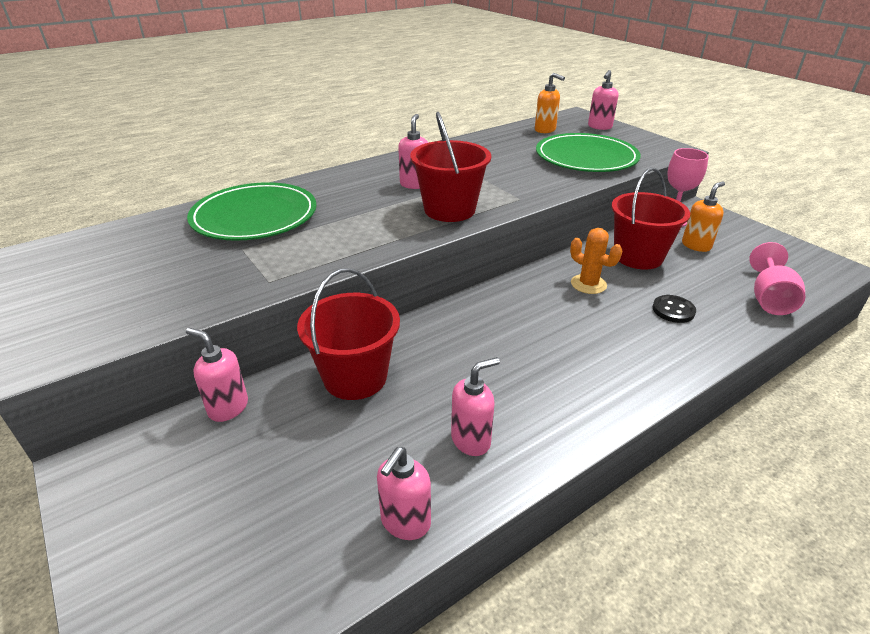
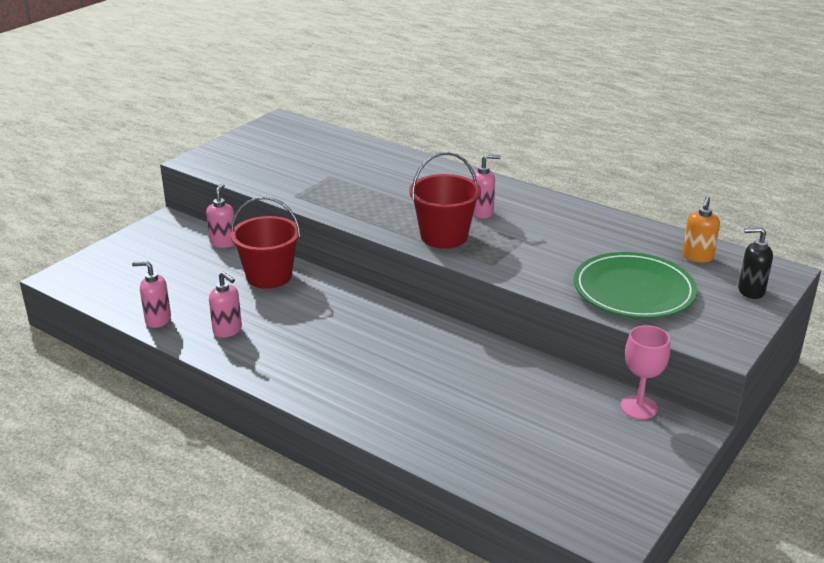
camera: 70 degrees right, 5 degrees down
(254, 216) = (376, 166): green plate -> none
(588, 284) = (451, 360): orange cactus -> none
(599, 127) = (750, 291): pink soap dispenser -> black soap dispenser
(638, 256) = (528, 386): red bucket -> none
(673, 310) = (436, 411): black button -> none
(696, 245) = (584, 425): orange soap dispenser -> none
(769, 299) = (497, 475): pink goblet -> none

